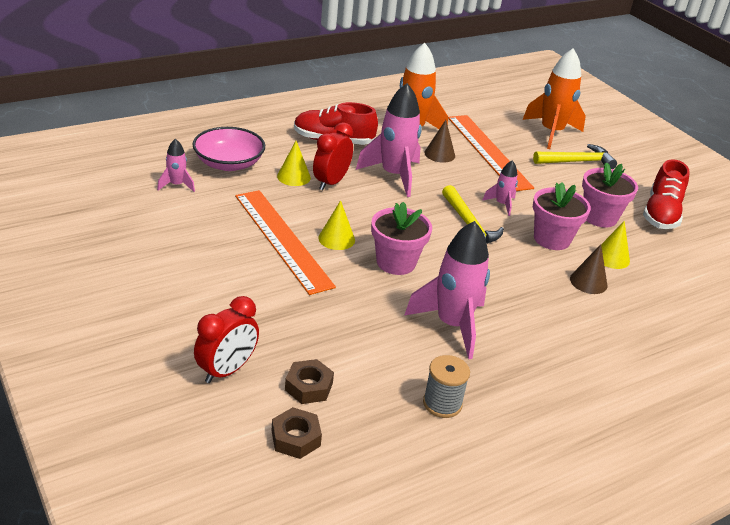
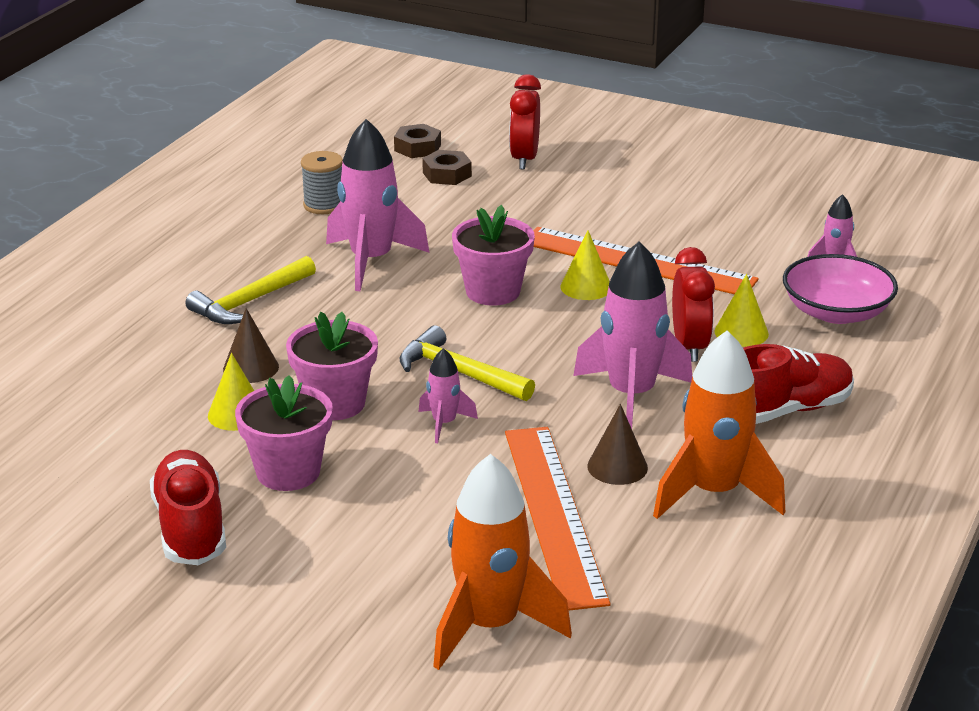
camera: 150 degrees right, 5 degrees down
(488, 151) = (554, 514): orange ruler -> orange ruler turned 45 degrees clockwise
(577, 162) = (392, 573): yellow hammer -> yellow hammer (249, 302)

